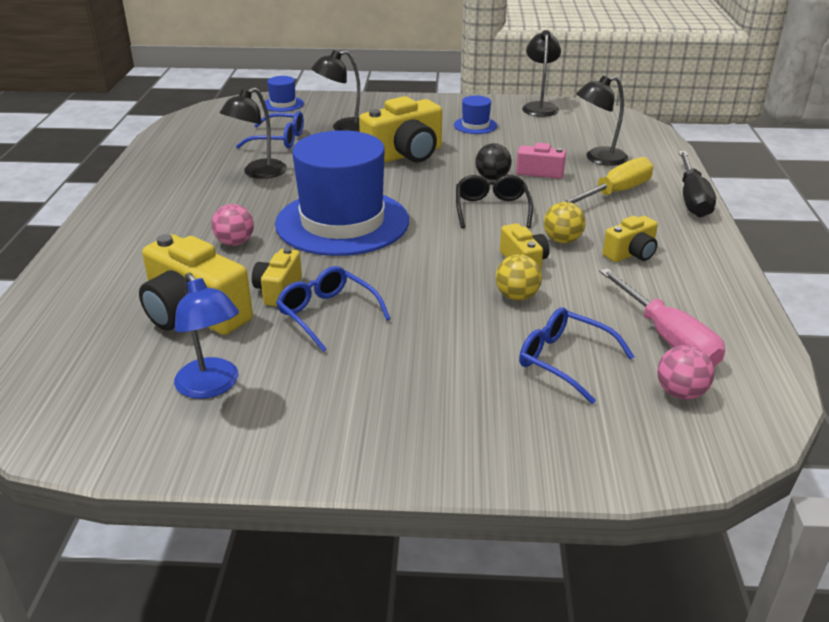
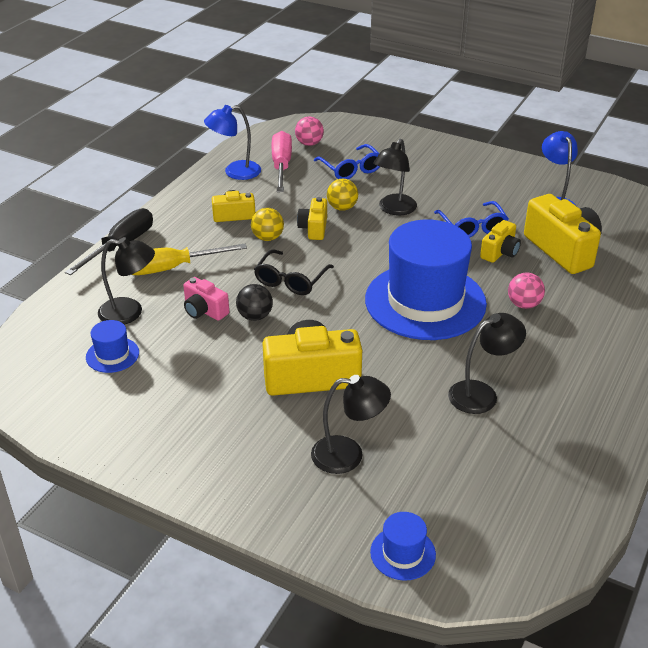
camera: 155 degrees left, 5 degrees up
(279, 140) = (439, 453): blue glasses -> none
(475, 125) = (190, 408): blue hat -> blue hat (112, 355)
(539, 107) = (75, 423): black lamp -> black lamp (394, 209)
(711, 308) = (235, 172): none -> blue lamp

